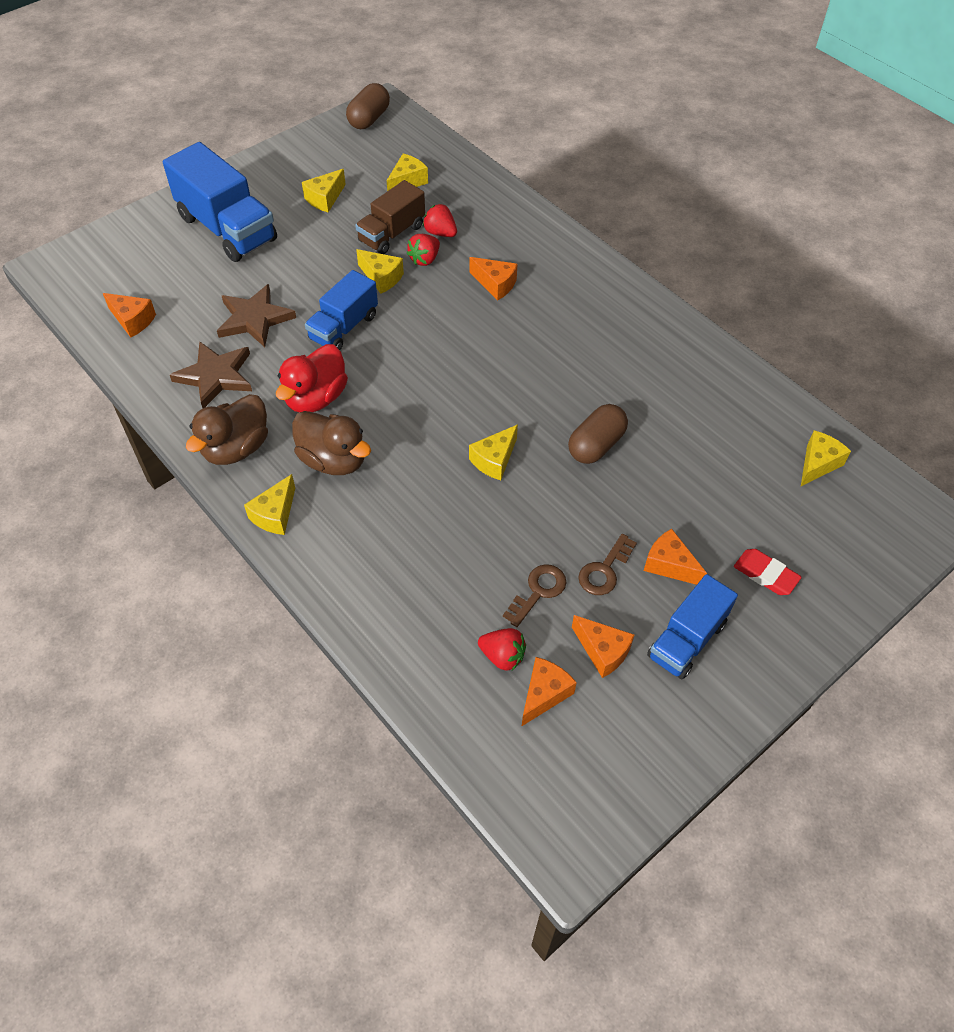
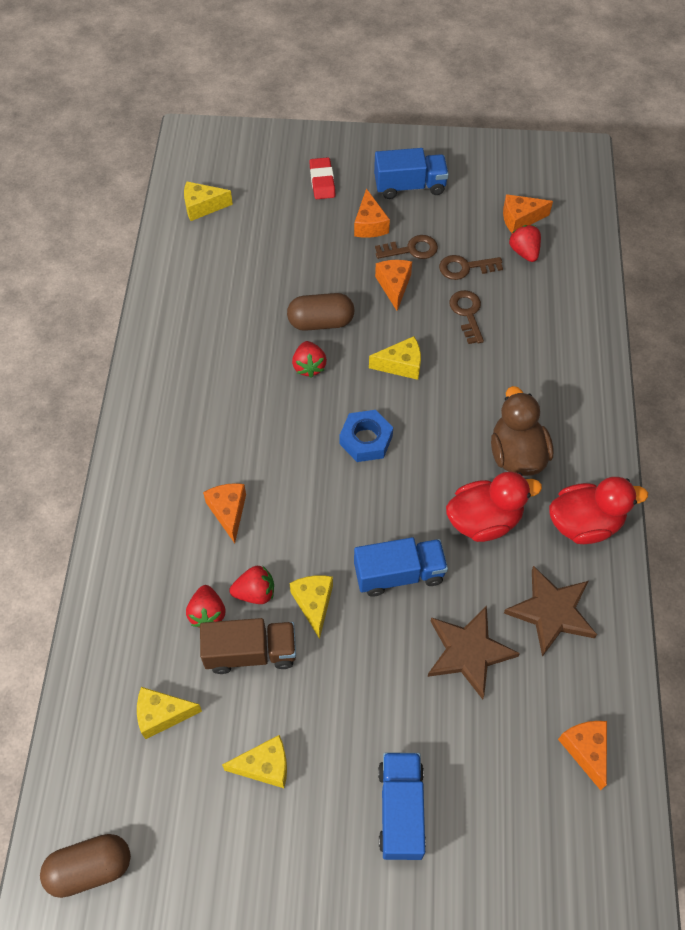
camera: 135 degrees left, 5 degrees up
(227, 229) = (401, 810): blue truck -> blue truck, size x0.62
(236, 448) = (584, 523): brown duck -> red duck
(275, 514) = (595, 444): yellow cheese -> none
(458, 388) = (366, 440): none -> blue nut
(489, 547) = (467, 313): none -> brown key
(561, 406) = (309, 366): none -> red strawberry
(602, 651) = (463, 214): orange cheese -> orange cheese (394, 286)

